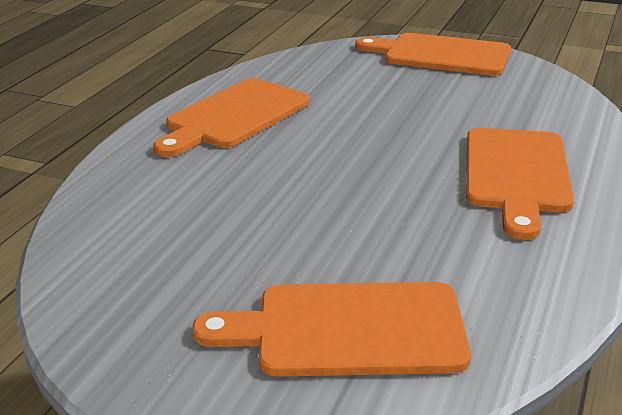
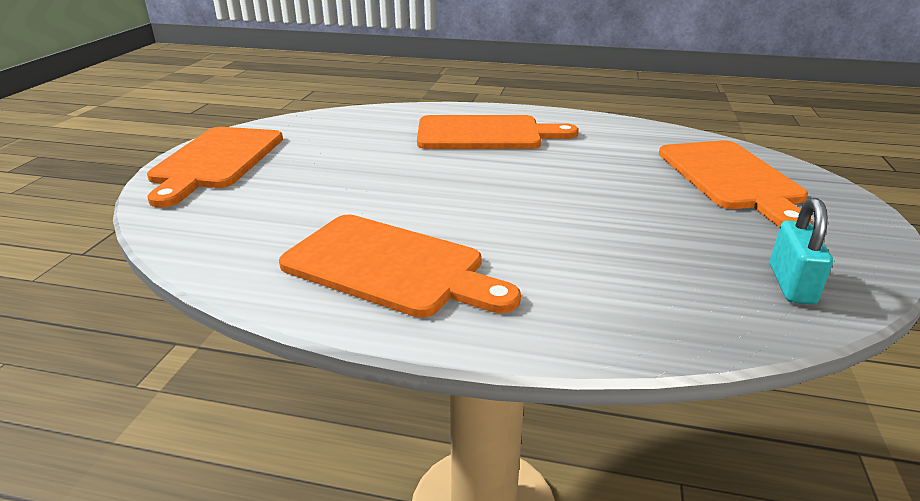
camera: 100 degrees left, 0 degrees up
(106, 284) = (791, 284): none -> turquoise padlock

